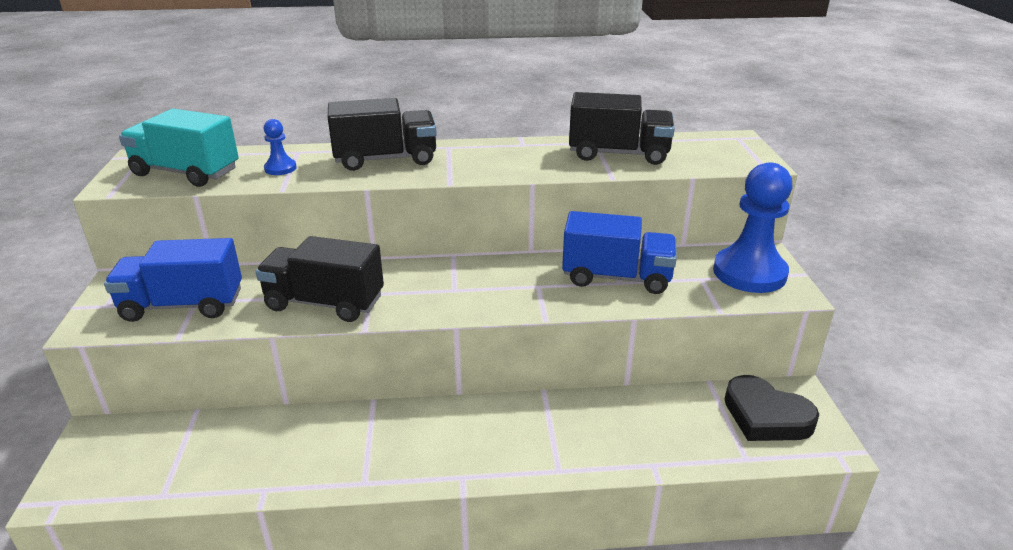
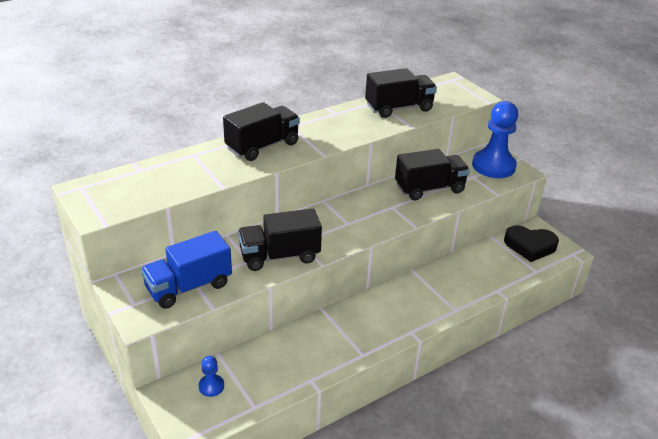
camera: 30 degrees left, 5 degrees up
(186, 172) = (136, 192): turquoise truck -> none
(280, 168) = (200, 171): blue pawn -> blue pawn (211, 386)
(616, 277) = (429, 189): blue truck -> black truck

